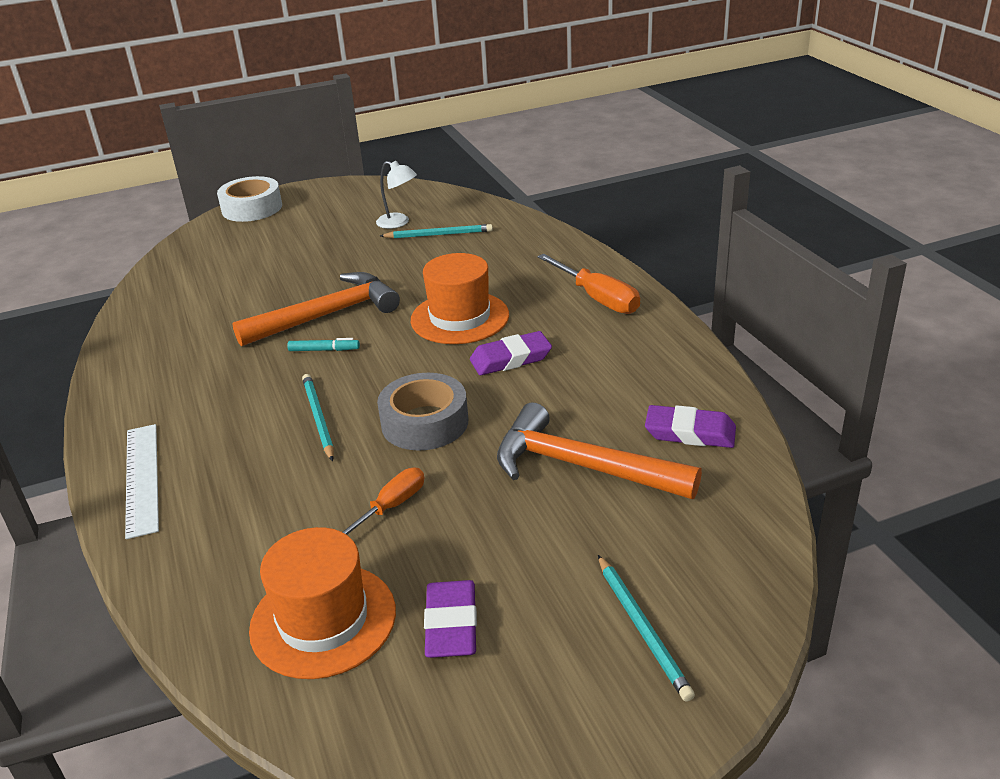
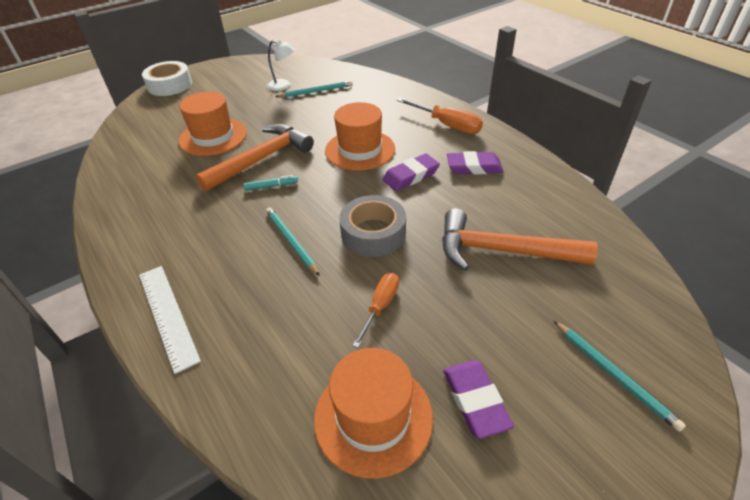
camera: 15 degrees left, 10 degrees up
(278, 280) = (213, 137): none -> orange hat
(690, 432) = (560, 214): purple eraser -> purple eraser (474, 167)

